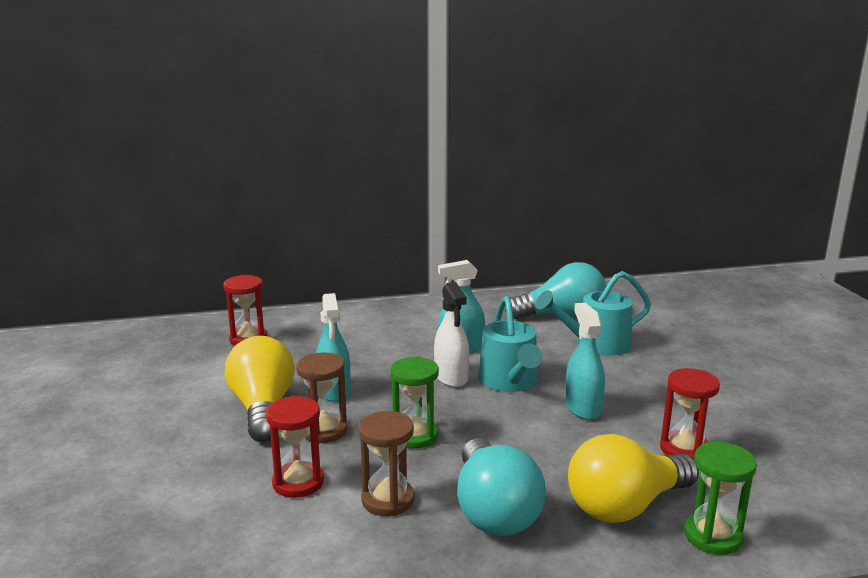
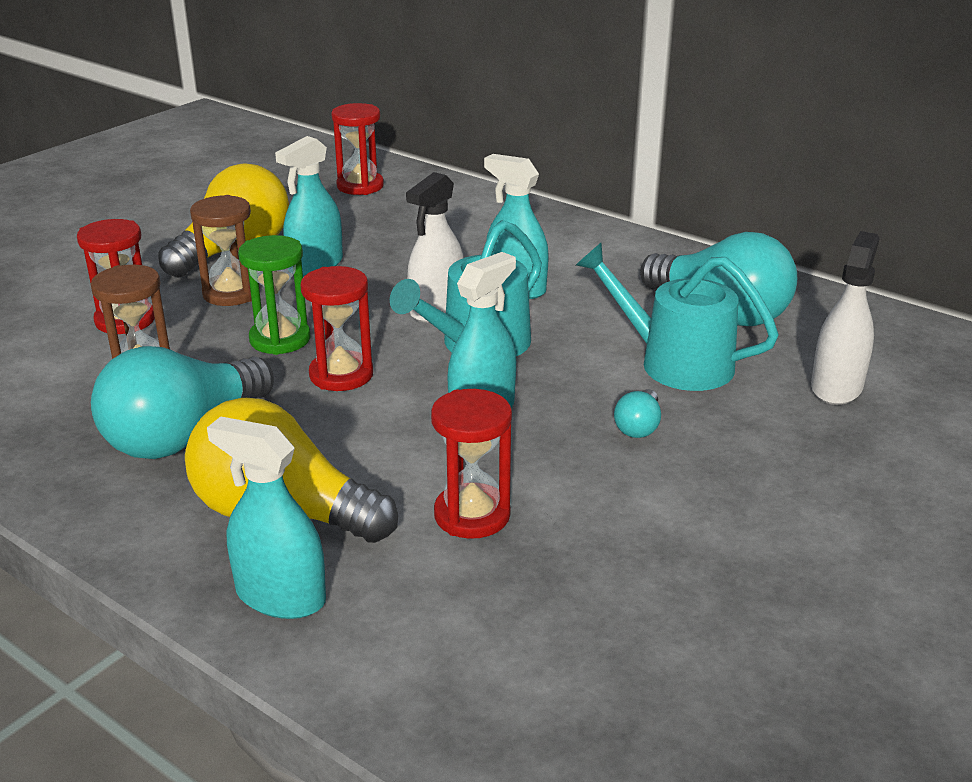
camera: 50 degrees right, 10 degrees up
(488, 432) = (341, 375): none -> red hourglass
(646, 376) = (638, 427): none -> turquoise light bulb
(662, 323) = (836, 387): none -> white spray bottle
(713, 536) = (280, 596): green hourglass -> turquoise spray bottle

